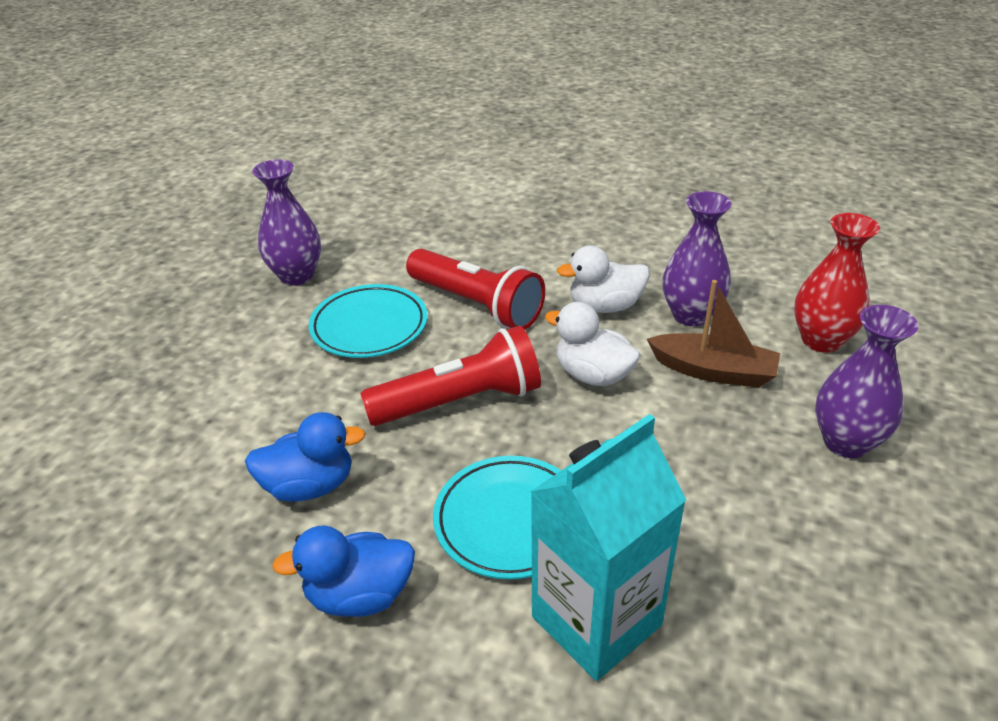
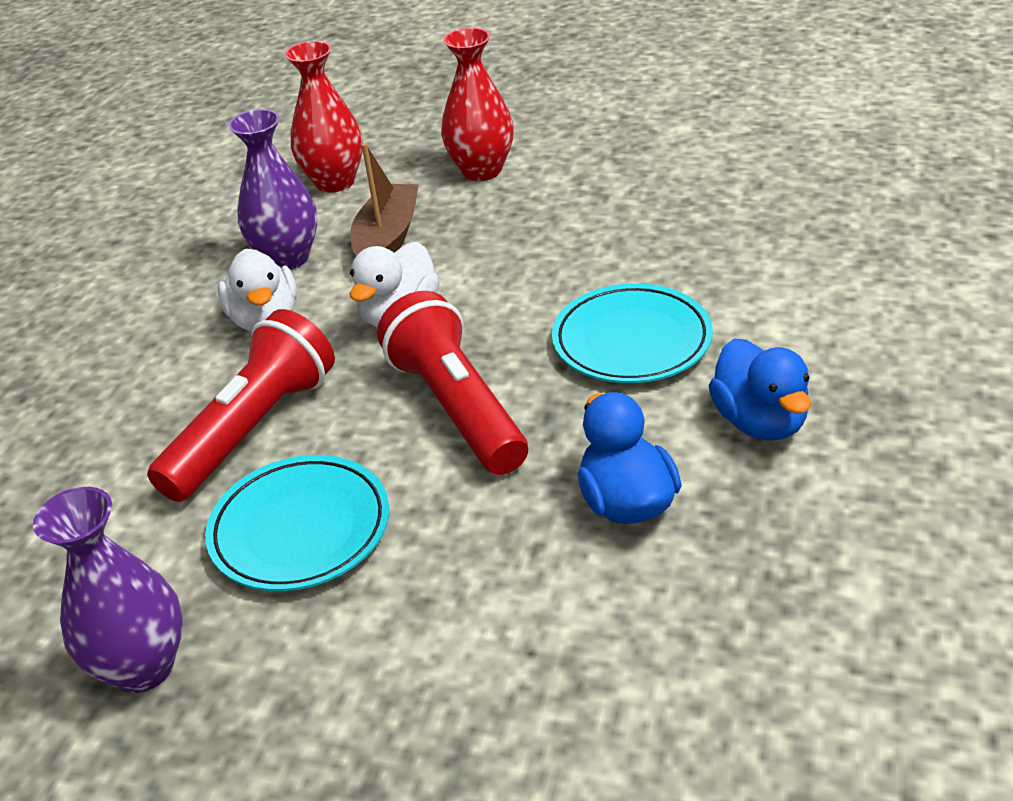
camera: 95 degrees left, 0 degrees up
(596, 621) = (725, 279): turquoise carton -> none
(846, 442) = (482, 170): purple vase -> red vase

